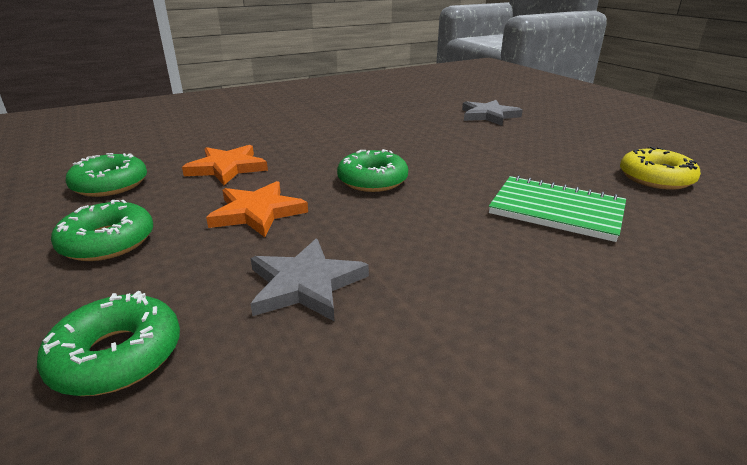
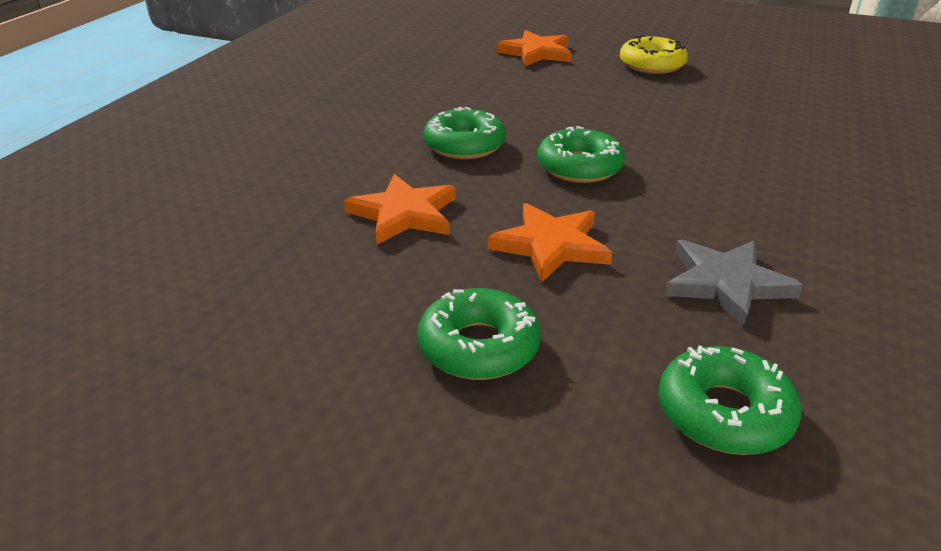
camera: 40 degrees left, 5 degrees up
(110, 185) = (310, 294): green donut -> green donut (464, 145)
(488, 116) = (536, 53): grey star -> orange star
(556, 210) = (762, 138): green notebook -> none
(655, 178) = (770, 81): yellow donut -> yellow donut (652, 65)

